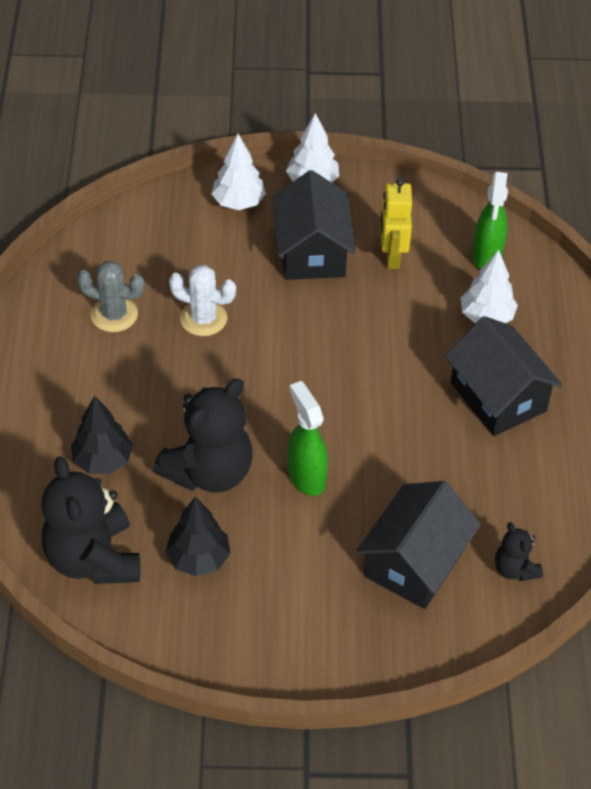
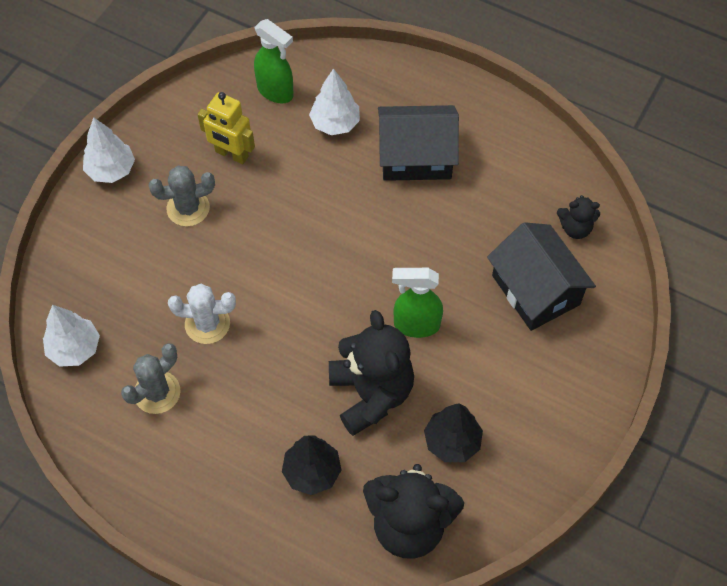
camera: 60 degrees left, 10 degrees up
(203, 318) = (207, 324): white cactus -> white cactus turned 45 degrees clockwise
(238, 202) = (94, 236): white tree -> white tree (74, 348)
(312, 251) = (188, 208): black house -> grey cactus

